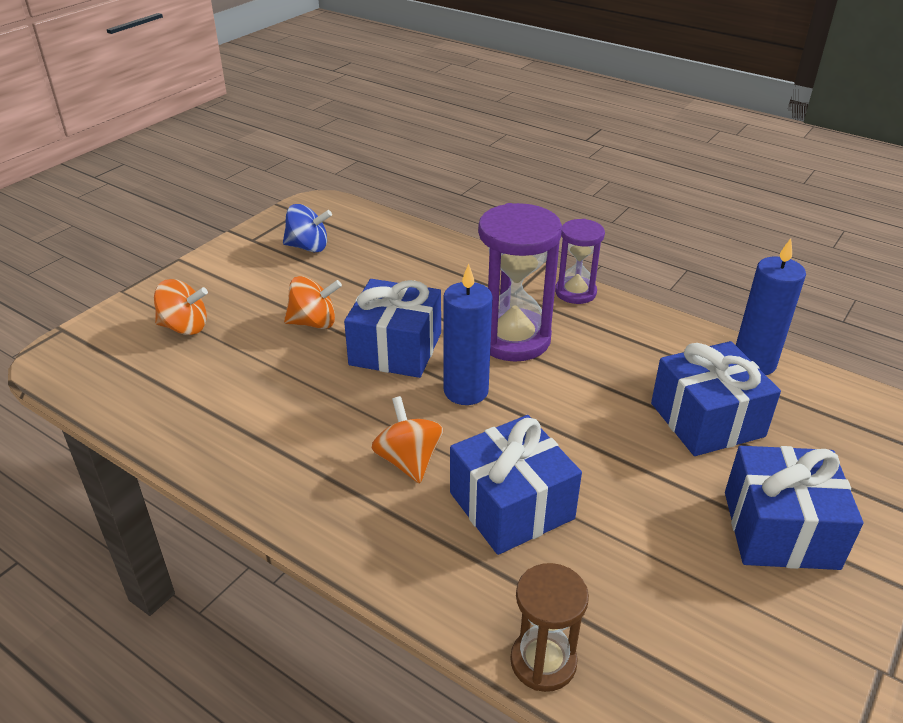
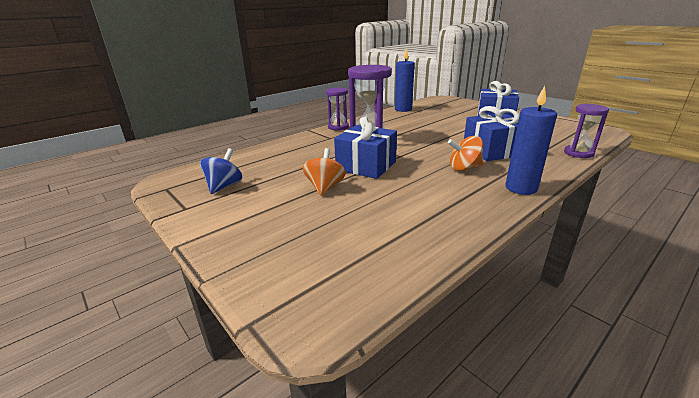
camera: 75 degrees left, 10 degrees down
(185, 327) = (297, 239): orange spinning top -> none
(466, 391) = (409, 153): blue candle -> blue candle (521, 188)
(543, 662) = (578, 153): brown hourglass -> purple hourglass
(707, 419) = (436, 118): blue gift -> none

